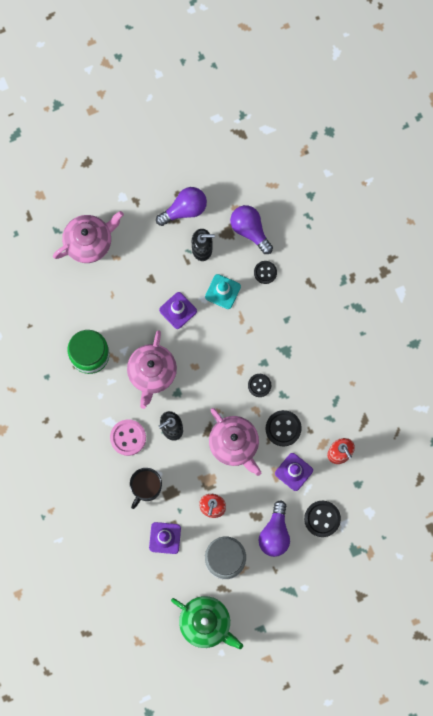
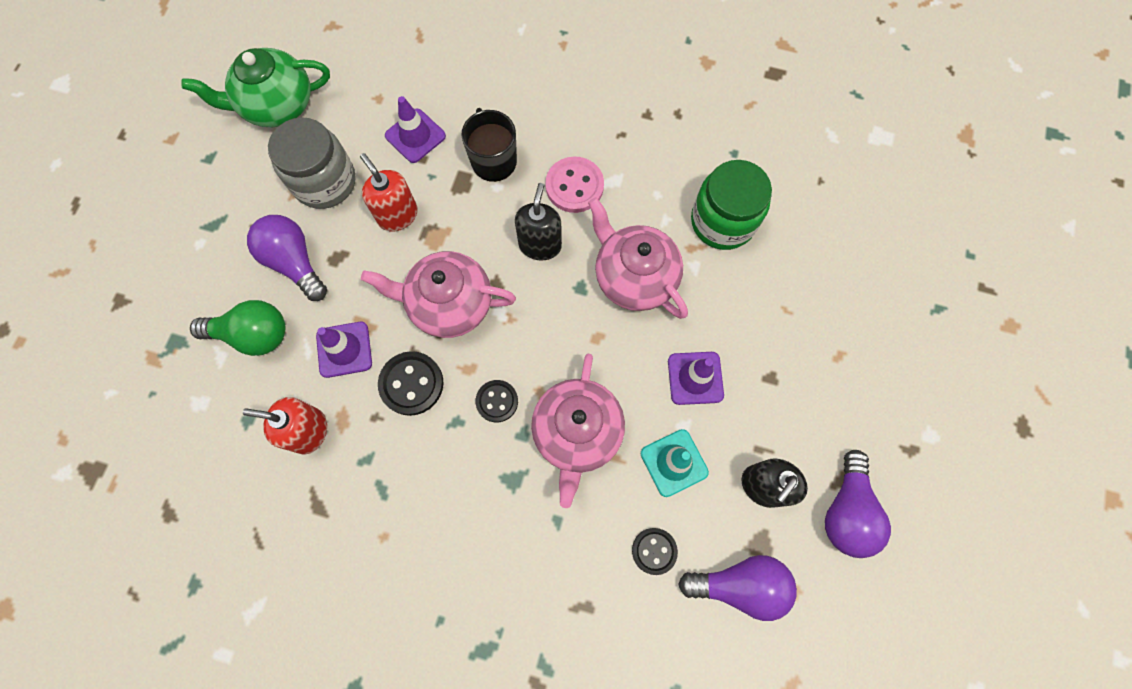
camera: 130 degrees right, 5 degrees down
(89, 242) = (889, 337): pink teapot -> pink teapot (577, 432)
(322, 519) = (253, 334): black button -> green light bulb

